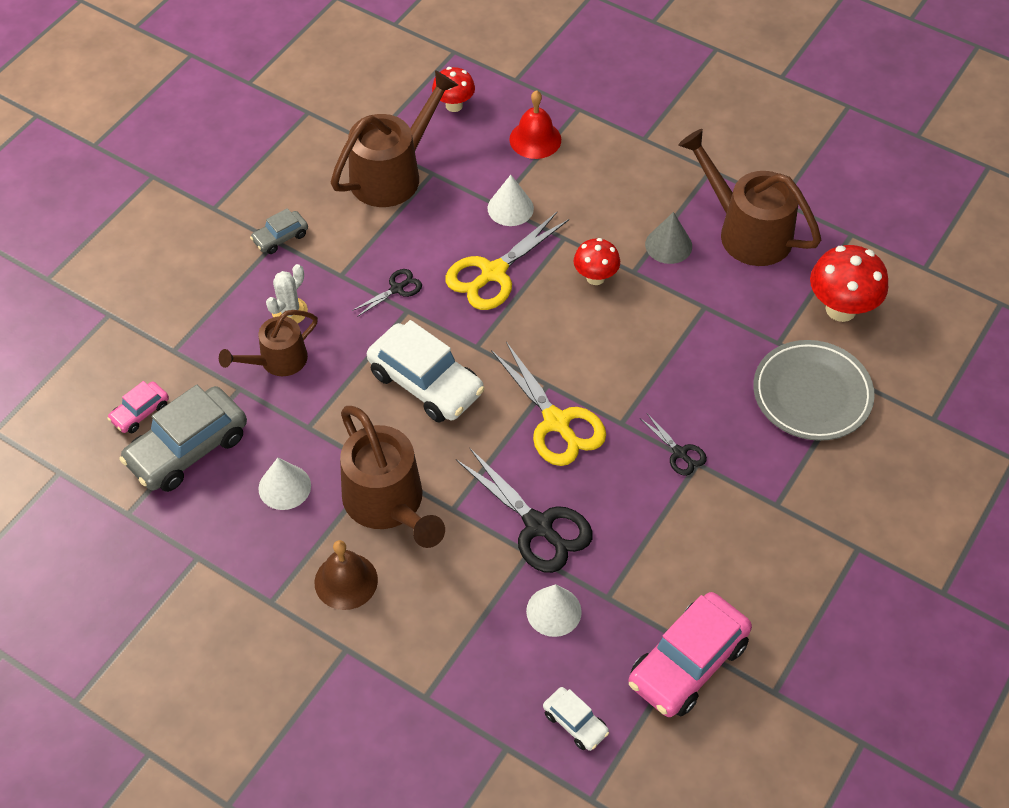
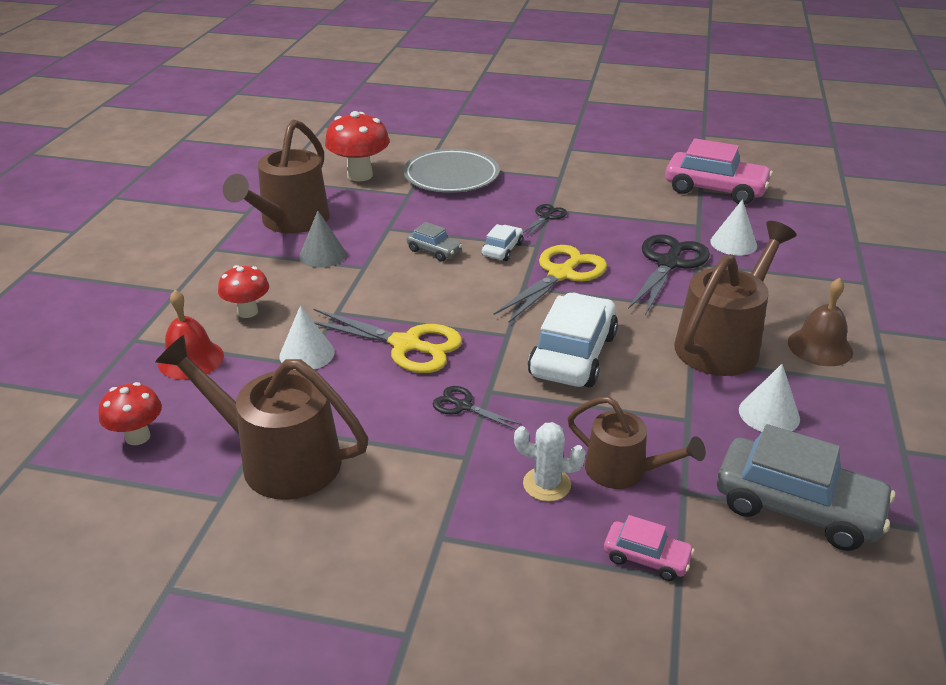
camera: 110 degrees left, 20 degrees down
(140, 412) = (791, 574): pink car -> pink car (646, 558)
(280, 237) = (432, 534): grey car -> grey car (434, 251)
(575, 723) = (805, 220): white car -> white car (502, 250)
(595, 277) = (381, 285): red mushroom -> red mushroom (247, 312)

